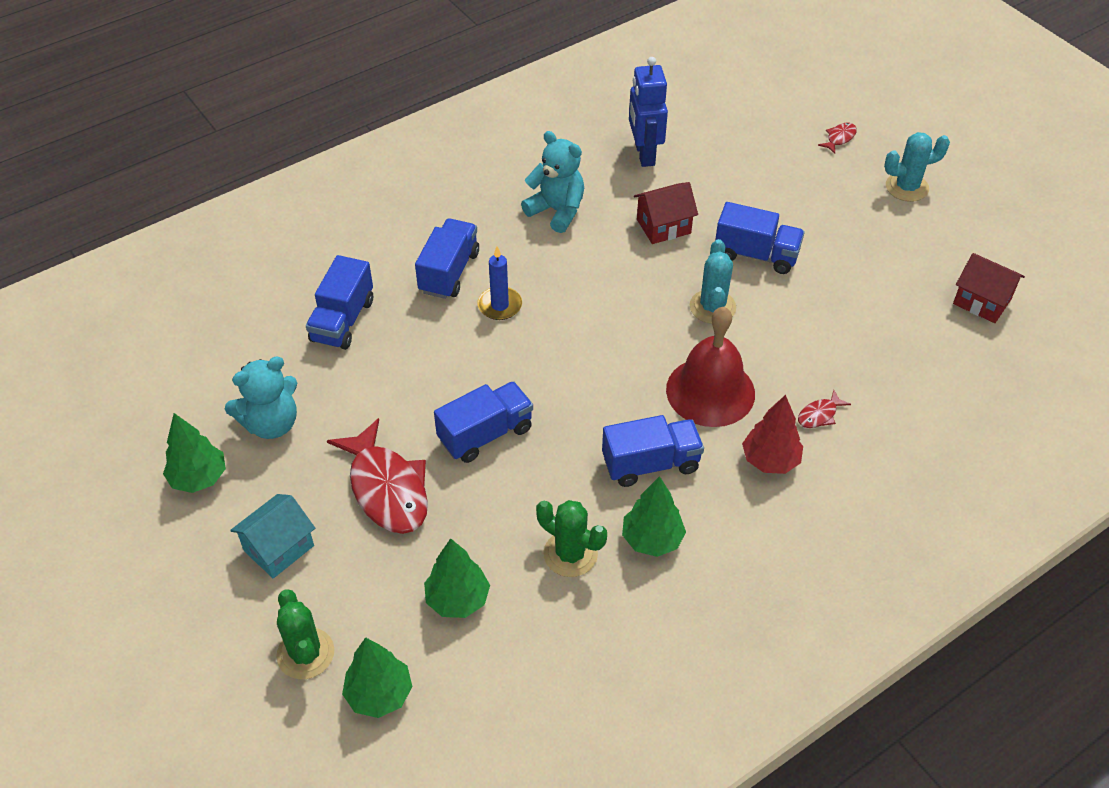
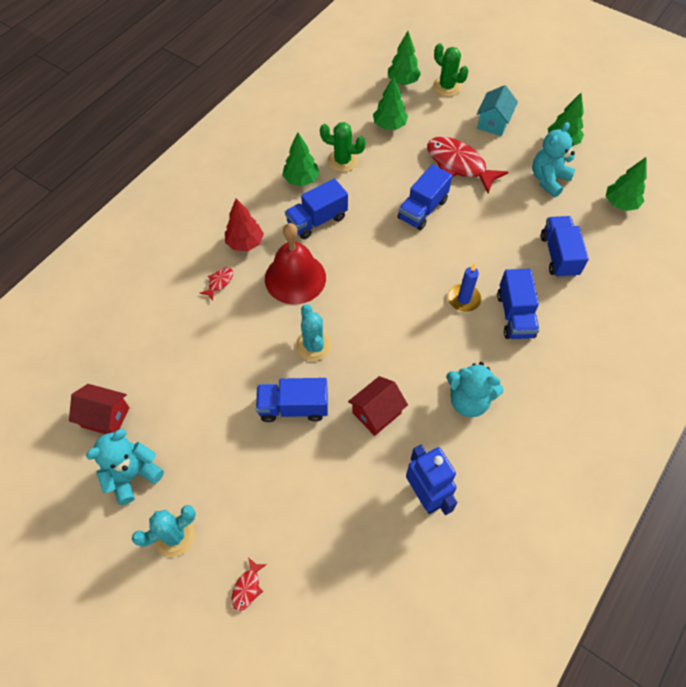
camera: 160 degrees right, 10 degrees up
(203, 360) = (620, 204): none -> green tree
(949, 243) = (132, 475): none -> turquoise teddy bear

